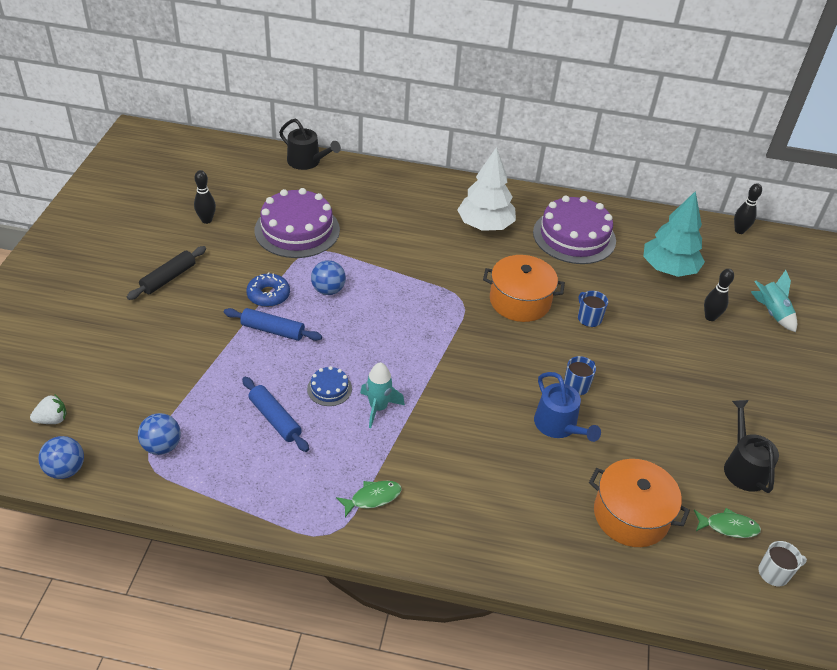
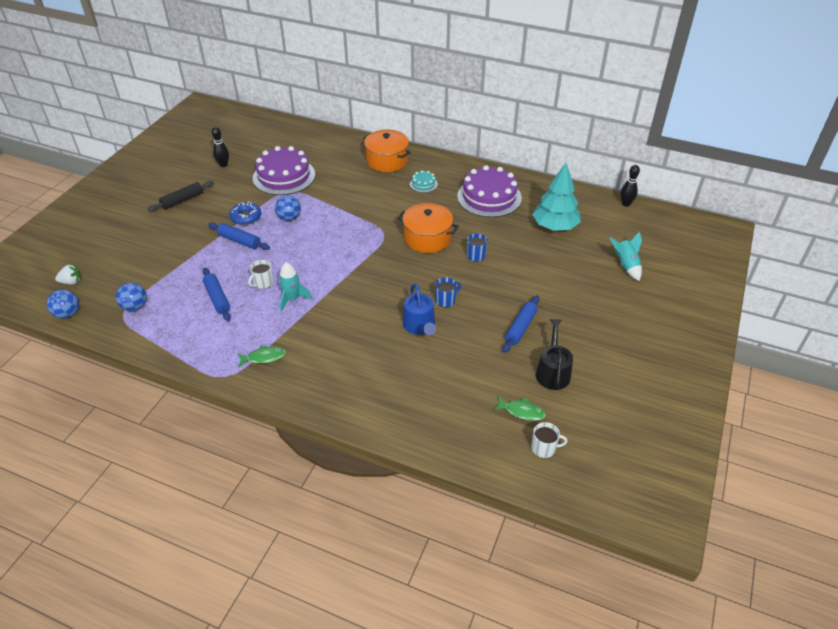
camera: 15 degrees right, 0 degrees up
(307, 161) = (310, 131): black watering can -> none
(329, 389) = (263, 283): blue cake -> white mug
(485, 225) = (423, 184): white tree -> turquoise cake
(631, 515) = (448, 393): orange pot -> orange pot (387, 160)
(682, 412) = (520, 328): none -> blue rolling pin
(710, 317) = (573, 263): black bowling pin -> none

